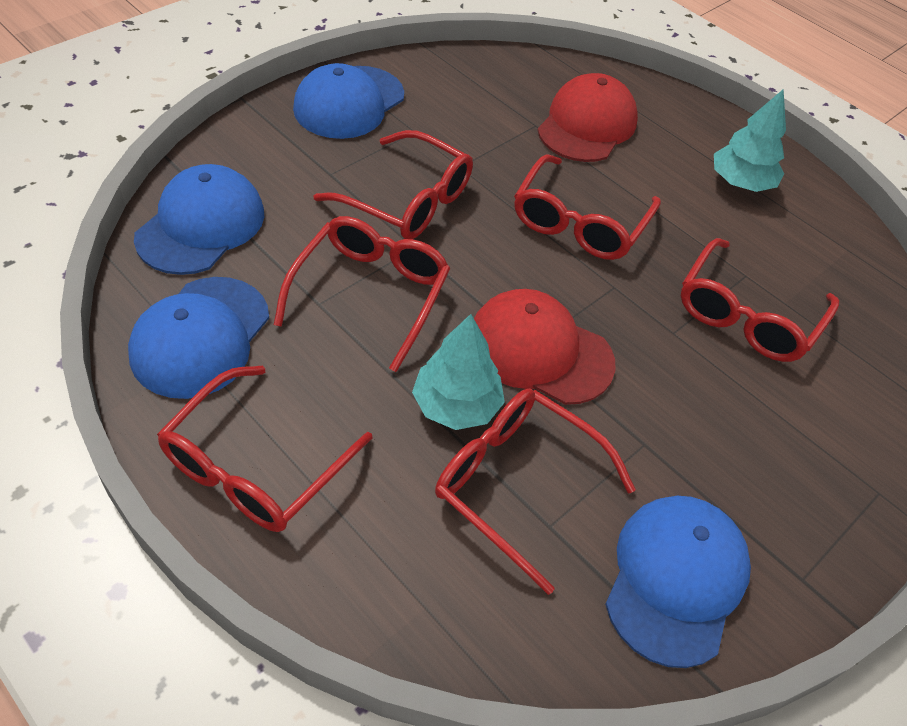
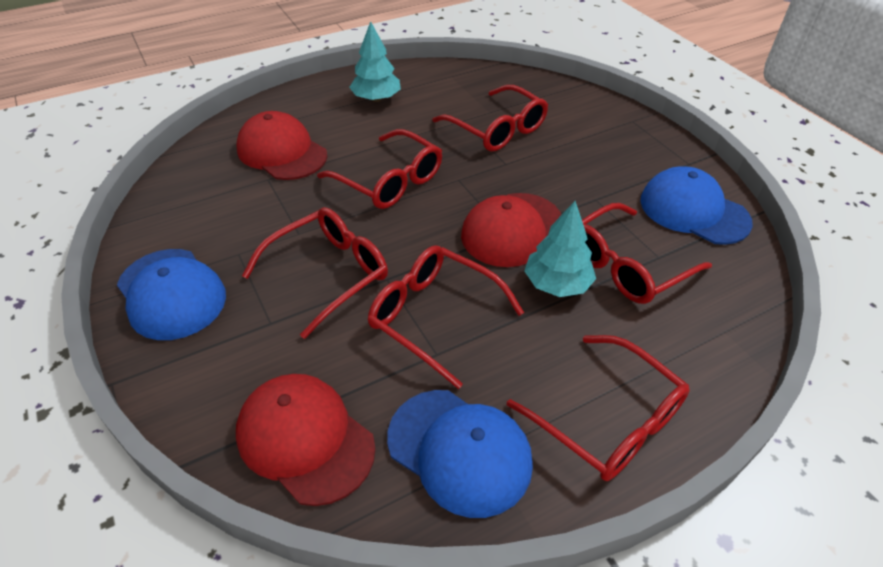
camera: 70 degrees left, 5 degrees down
(201, 225) = (305, 439): blue cap -> red cap

